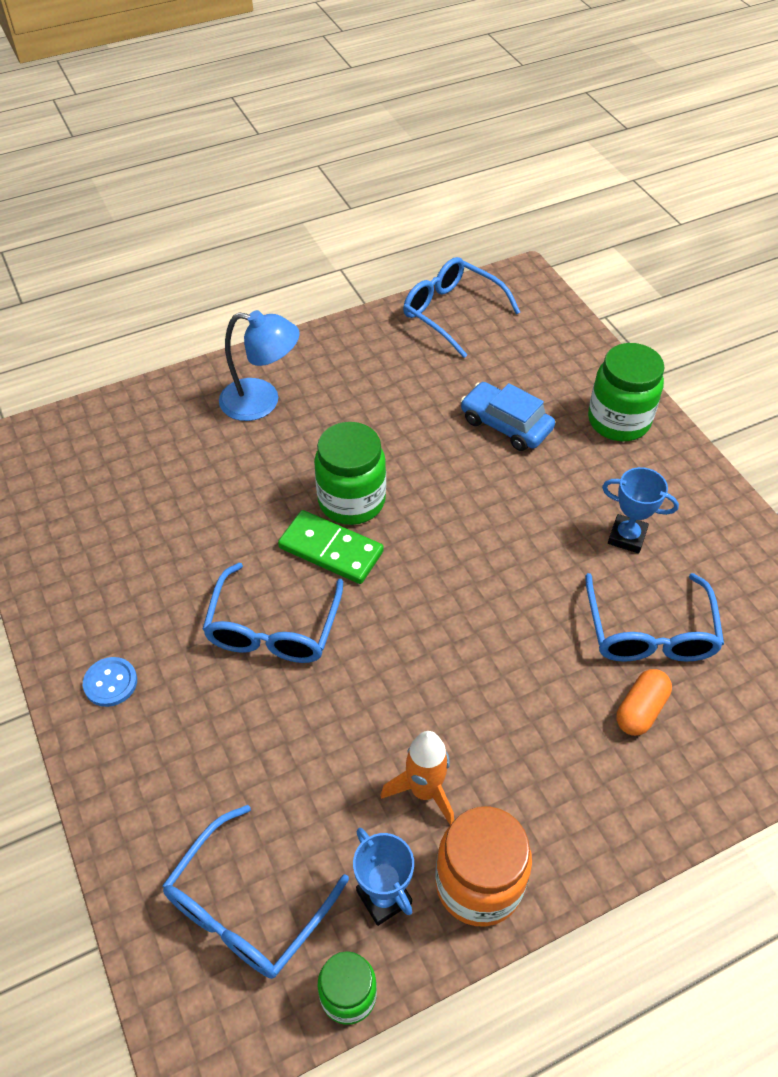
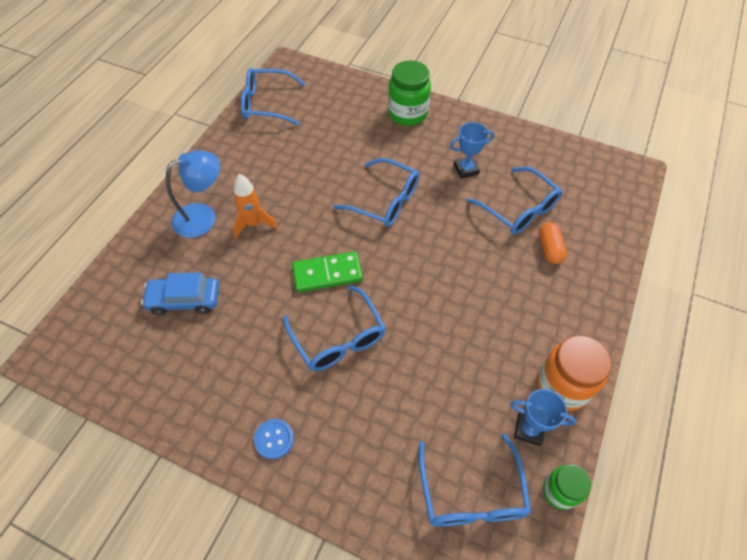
camera: 40 degrees left, 5 degrees up
(351, 501) = (312, 240): green jar -> none
(424, 791) = (496, 362): orange rocket -> orange rocket (253, 224)
(480, 509) = (384, 200): none -> blue glasses
(505, 425) = (354, 148): blue car -> blue car (184, 300)

